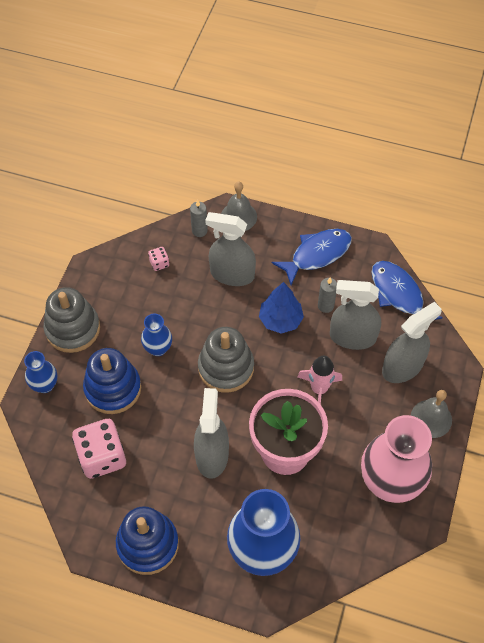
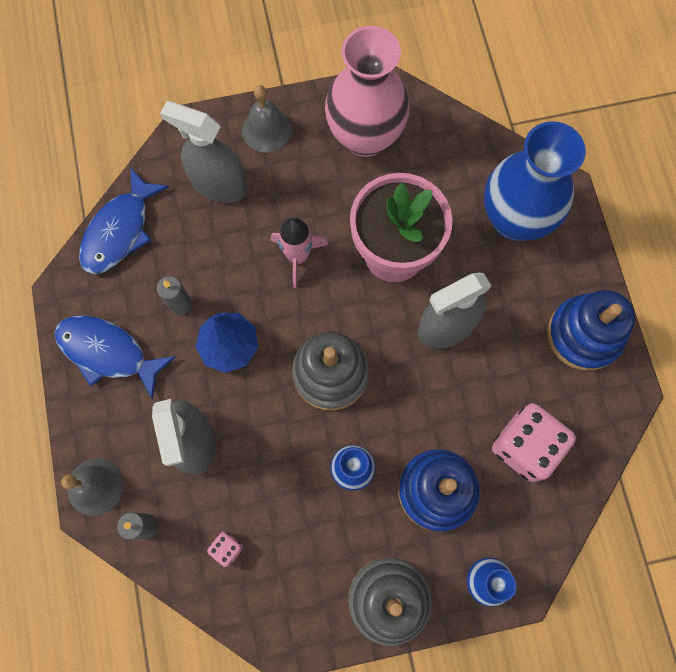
camera: 120 degrees left, 15 degrees up
(352, 337) = (208, 254): grey spray bottle -> none

